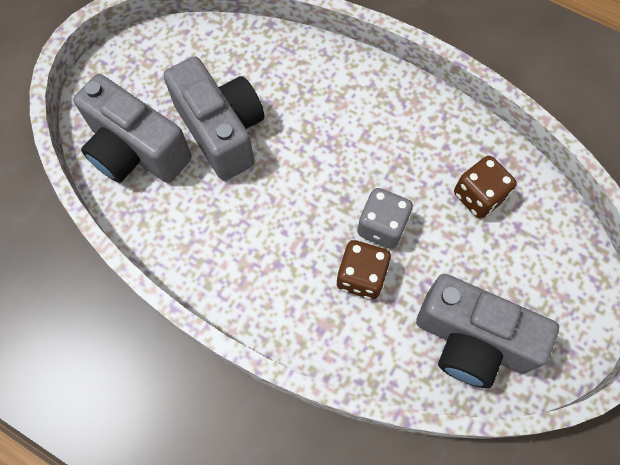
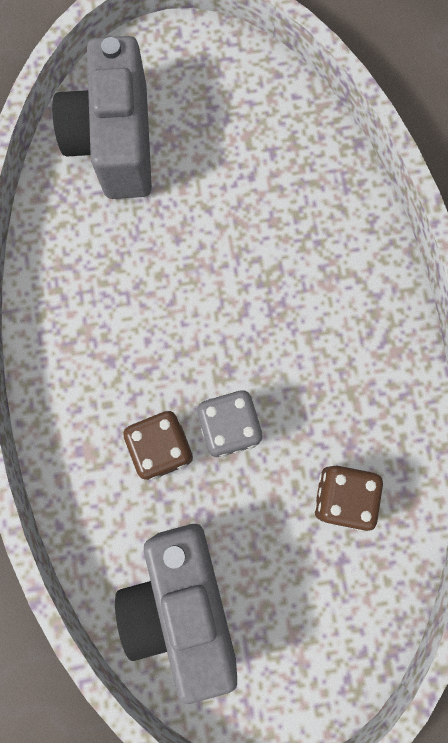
camera: 50 degrees right, 10 degrees up
(222, 131) = (201, 198): grey camera -> none

